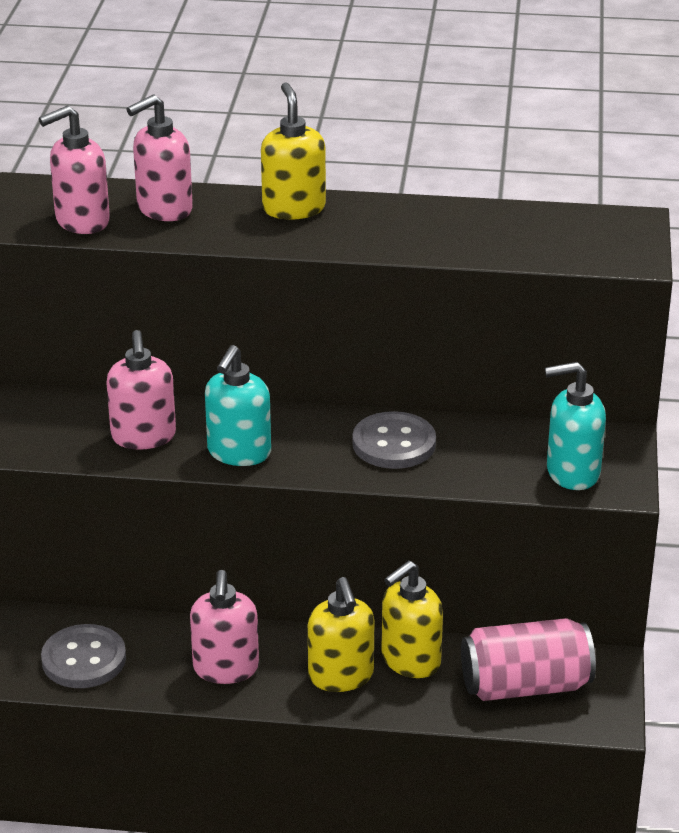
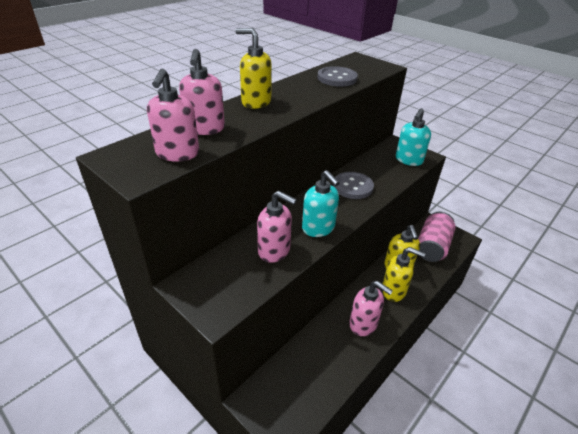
camera: 55 degrees left, 5 degrees up
(84, 659) = (317, 374): grey button -> grey button (337, 78)

